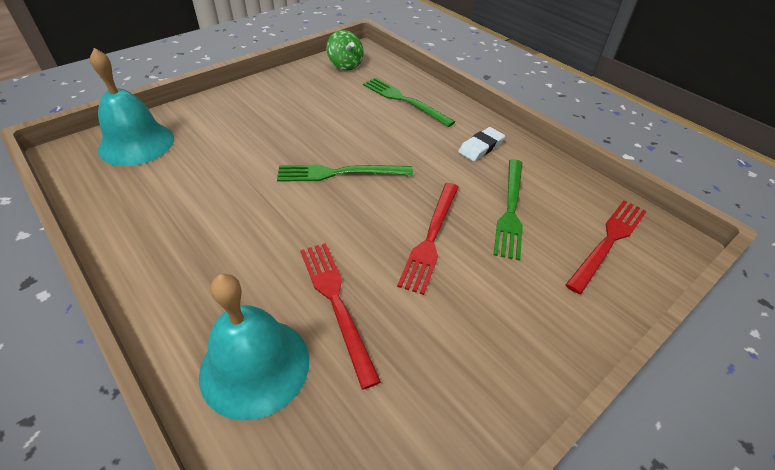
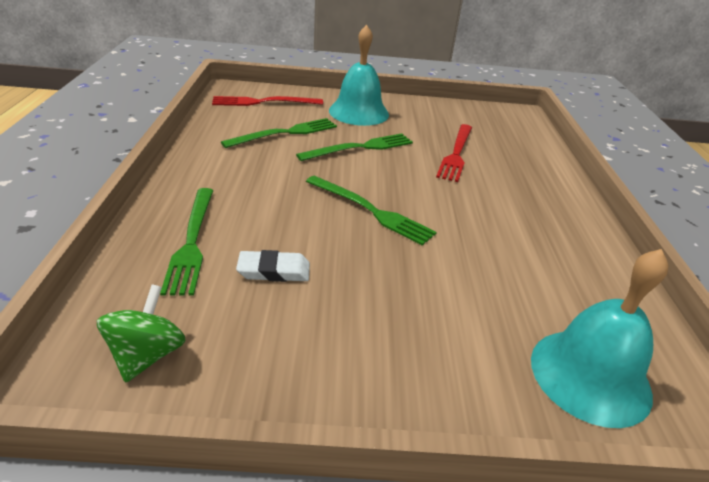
camera: 140 degrees left, 10 degrees down
(255, 366) = (521, 156): turquoise bell -> turquoise bell (359, 112)
(431, 238) = (360, 148): red fork -> green fork
(481, 147) = (222, 166): white eraser -> white eraser (274, 271)

